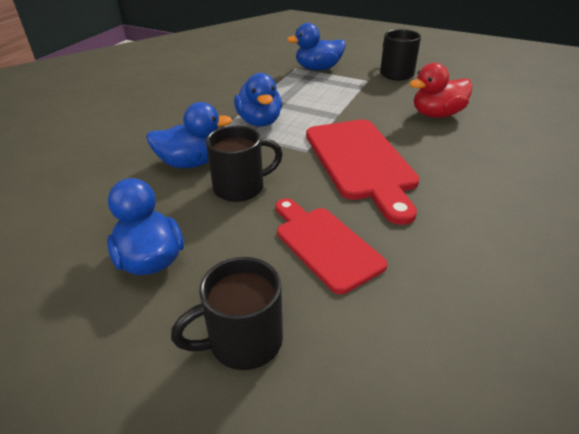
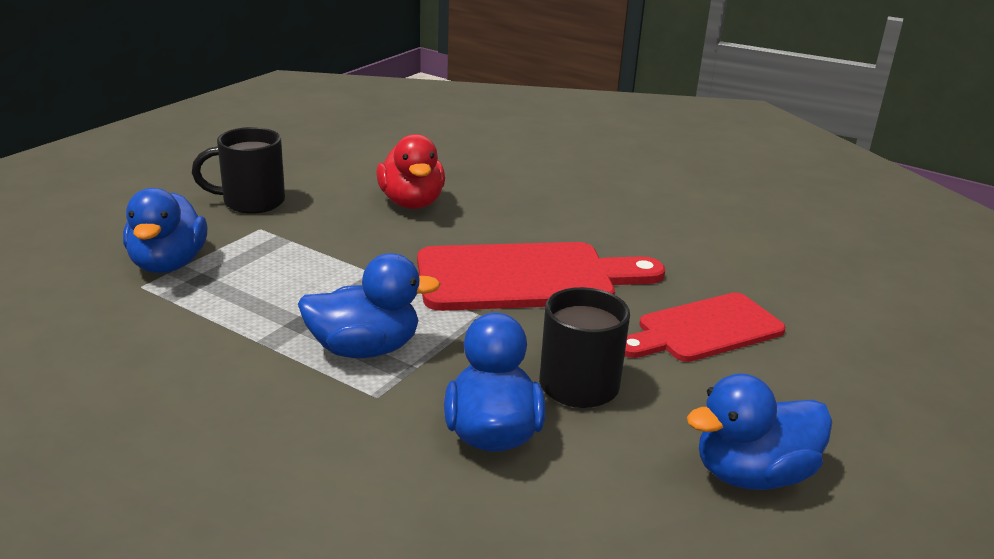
camera: 85 degrees left, 10 degrees down
(243, 341) = (868, 400): black mug -> none

